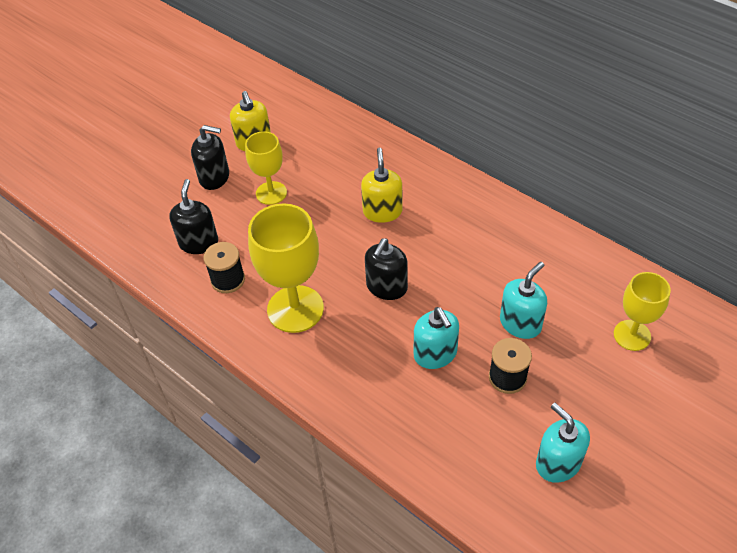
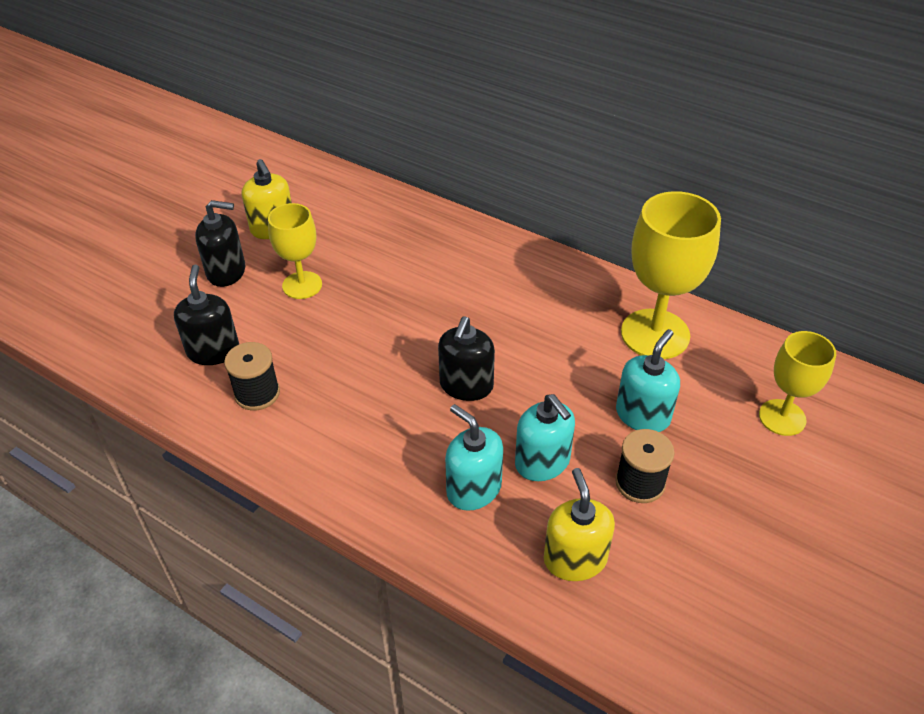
camera: 10 degrees left, 5 degrees down
(295, 309) = (351, 422): yellow goblet -> yellow goblet (655, 334)
(382, 211) = (446, 297): yellow soap dispenser -> yellow soap dispenser (575, 559)
(558, 463) = (726, 585): turquoise soap dispenser -> turquoise soap dispenser (473, 489)

